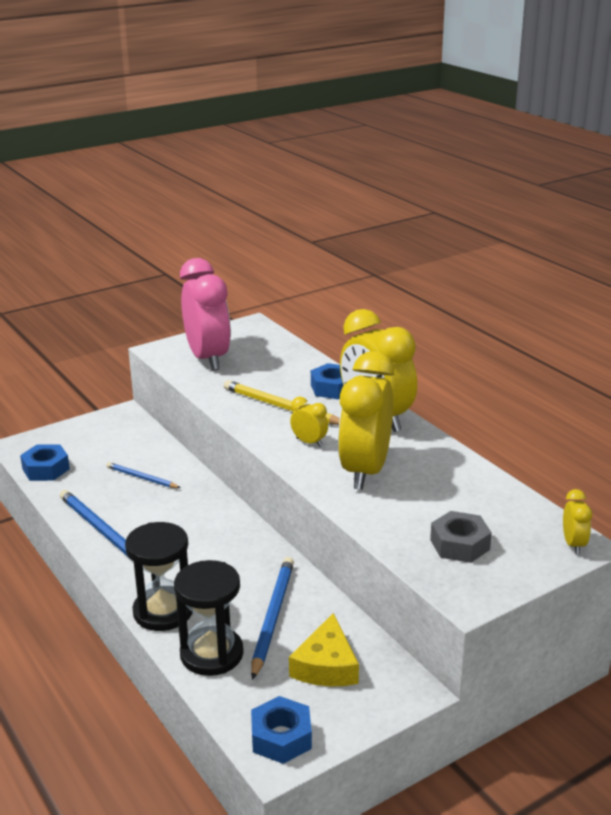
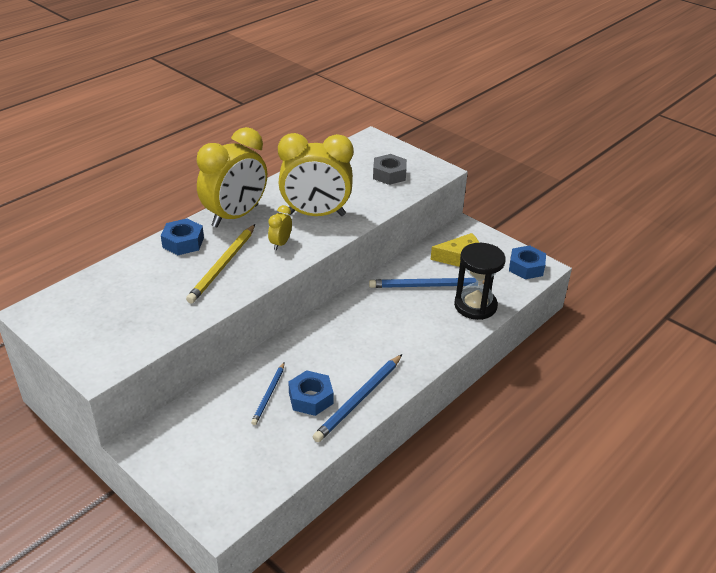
camera: 105 degrees left, 10 degrees up
(46, 469) = (266, 475): blue nut -> blue nut (311, 398)
(163, 611) = (445, 337): black hourglass -> none
(207, 358) = (121, 328): pink clock -> none
(573, 544) = (372, 140): yellow clock -> none

